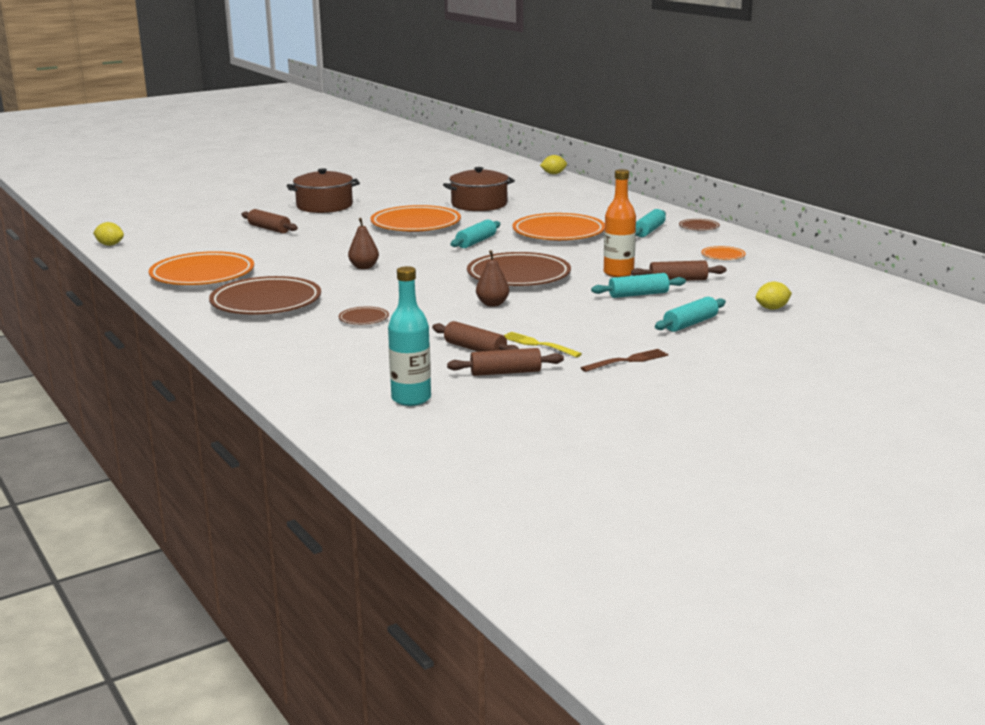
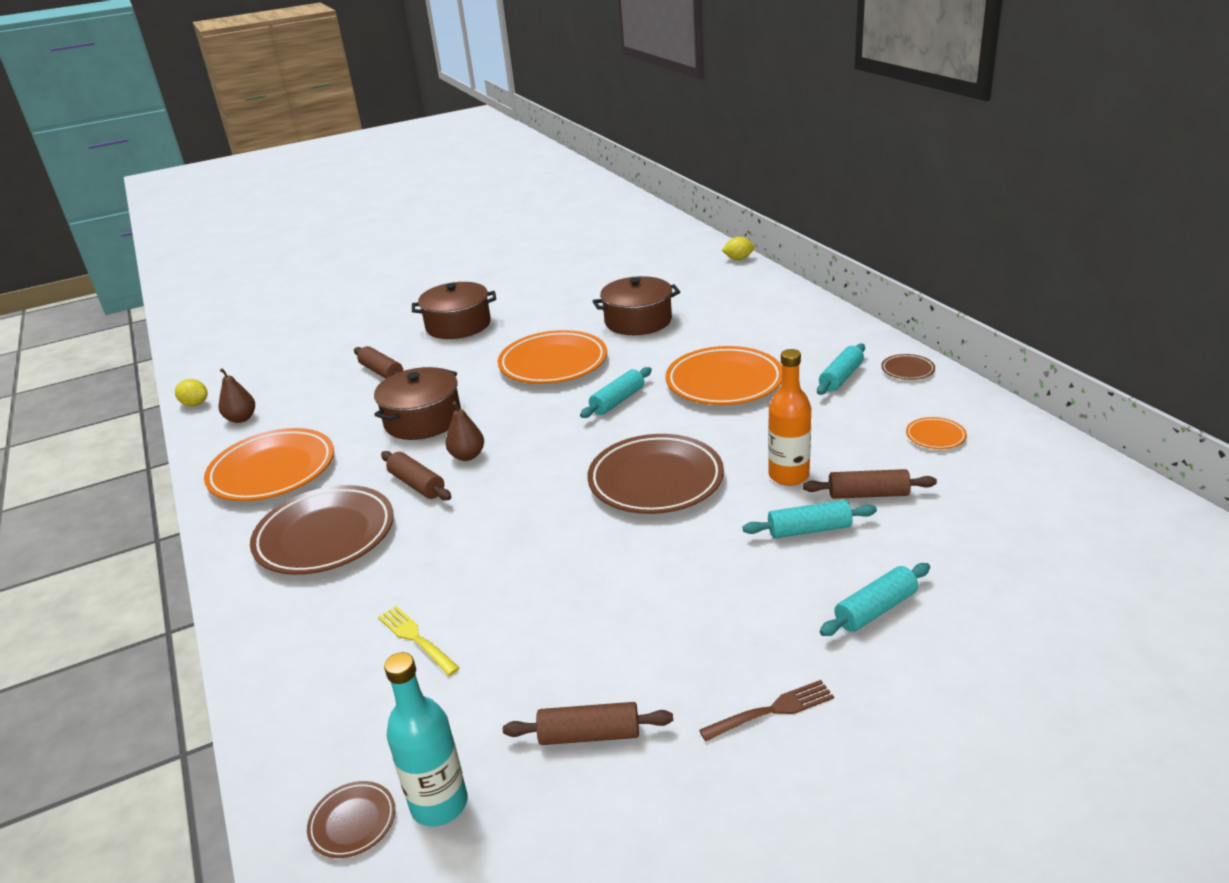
camera: 10 degrees right, 10 degrees up
(318, 251) = (423, 420): none -> brown pot
(364, 319) = (433, 580): brown plate -> brown plate (353, 822)
(475, 349) = (561, 666): brown rolling pin -> brown rolling pin (417, 484)
(492, 304) = (608, 547): brown pear -> brown pear (241, 418)
(538, 344) = (650, 657): yellow fork -> yellow fork (416, 638)
(772, 308) = (999, 572): yellow lemon -> none

